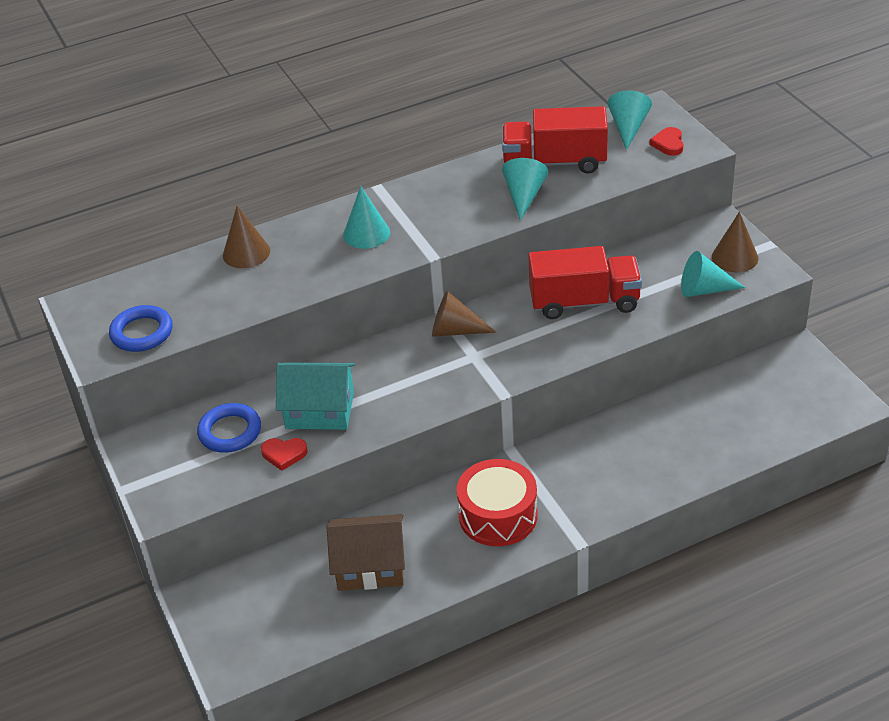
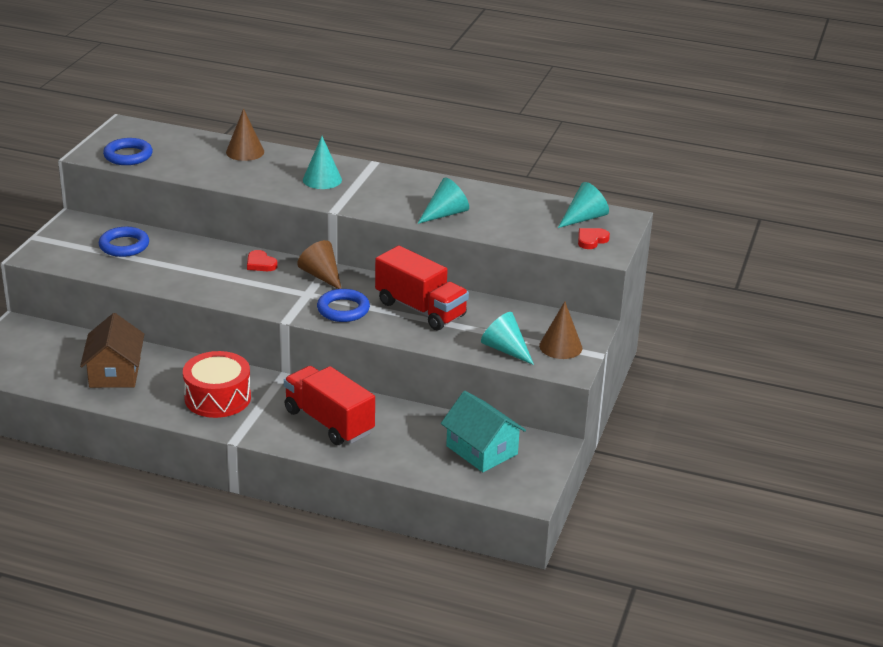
camera: 40 degrees right, 10 degrees down
(284, 454) = (129, 272): red heart -> red heart (260, 264)
(320, 410) = (182, 265): turquoise house -> turquoise house (481, 450)
(370, 566) = (115, 372): brown house -> brown house turned 45 degrees clockwise
(528, 348) = (343, 309): none -> blue ring
(554, 162) = (499, 209): red truck -> red truck (329, 422)

